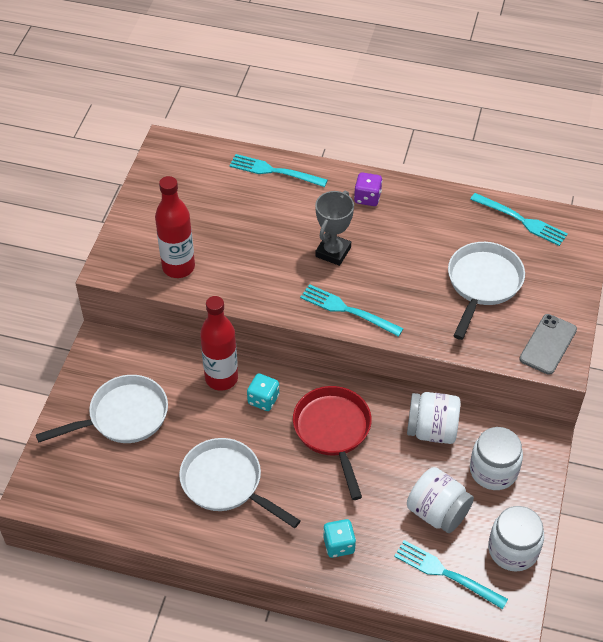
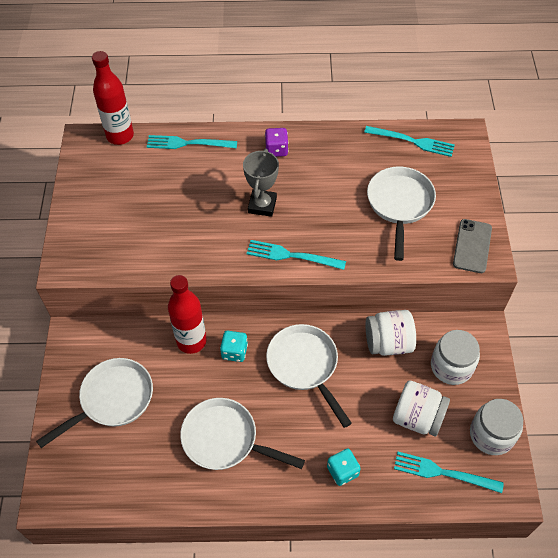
camera: 15 degrees left, 5 degrees up
(178, 267) = (128, 251): red bottle -> red bottle (120, 136)
(333, 431) = (305, 366): red pan -> white pan

